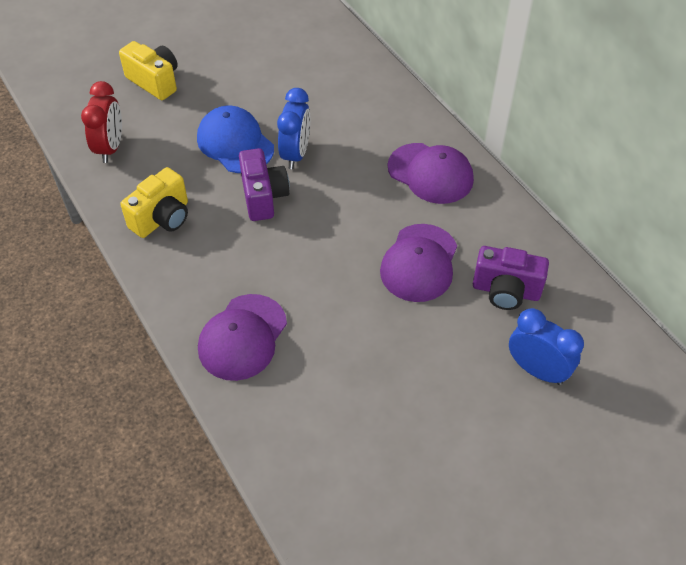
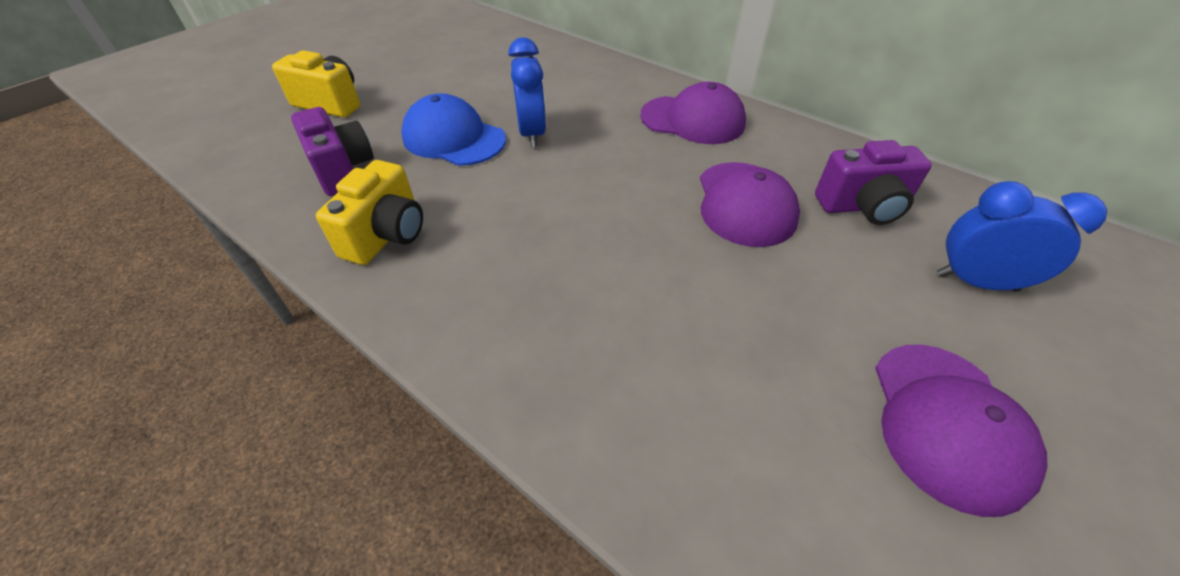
camera: 20 degrees left, 5 degrees down
(110, 148) = (288, 175): red clock -> none
(242, 337) = (572, 357): purple cap -> purple cap (947, 424)
(263, 197) = (515, 181): purple camera -> purple camera (342, 170)

